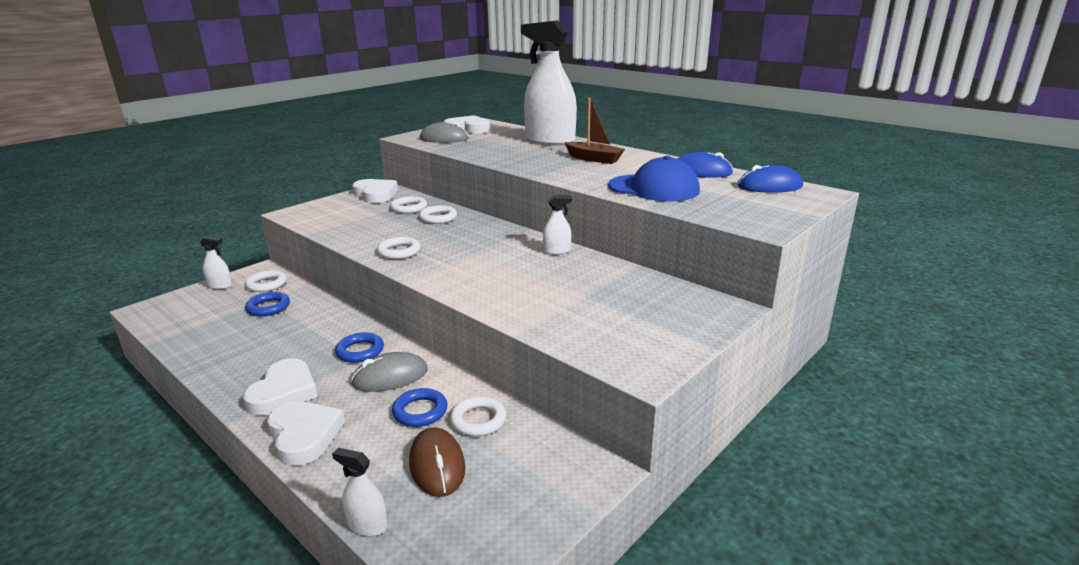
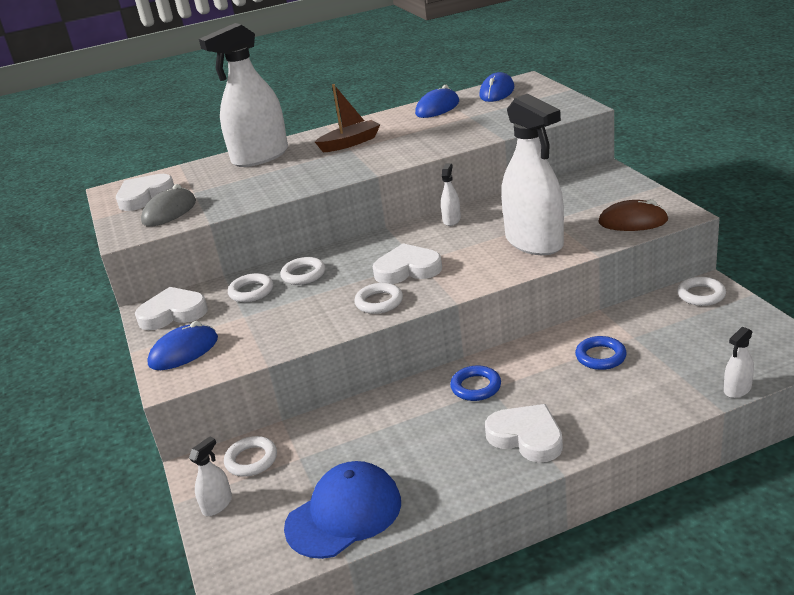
camera: 60 degrees left, 5 degrees up
(268, 307) = (322, 455): blue ring -> none
(304, 435) = (608, 422): white heart -> white heart (407, 269)
(326, 208) = (184, 351): none -> blue mouse
(390, 377) = (536, 370): grey mouse -> none
(437, 465) = (678, 353): brown mouse -> brown mouse (633, 221)
(478, 420) = (627, 329): white ring -> white ring (701, 295)
(529, 296) = (534, 242): none -> white spray bottle
(653, 188) = (461, 130): blue cap -> blue cap (344, 514)

